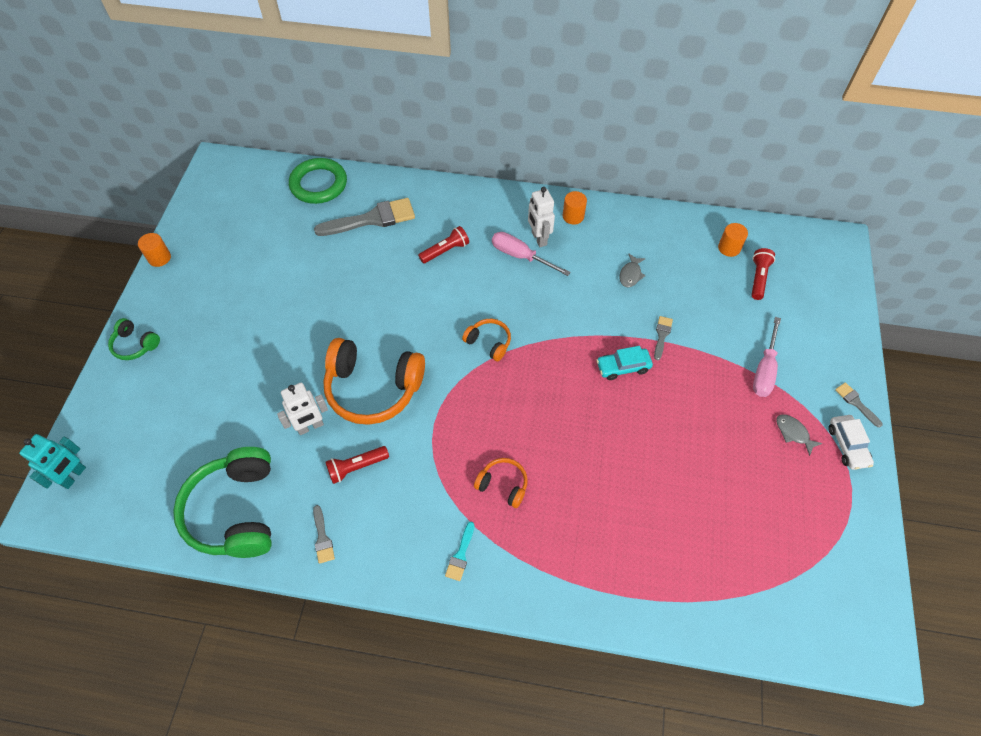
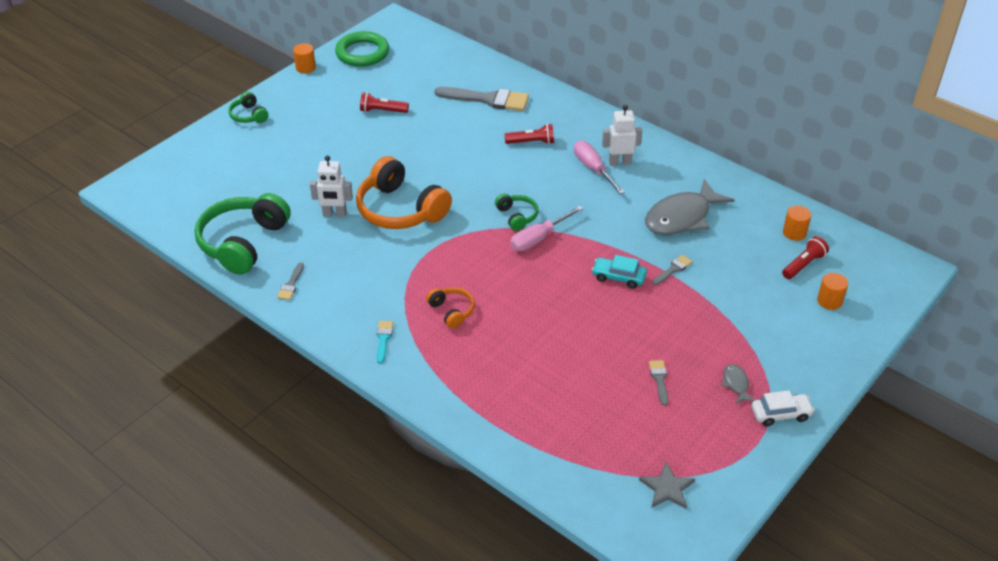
camera: 30 degrees right, 15 degrees down
(73, 476) = (152, 177): turquoise robot -> none
(318, 184) = (463, 61): green ring -> green ring (362, 53)
(356, 467) = (349, 253): red flashlight -> red flashlight (382, 111)
(460, 555) = (383, 339): turquoise brush -> turquoise brush turned 135 degrees clockwise
(489, 342) = (517, 216): orange headphones -> green headphones
(539, 238) = (620, 162): white robot -> white robot turned 75 degrees clockwise
(573, 216) = (664, 158): orange cylinder -> orange cylinder (829, 301)
(630, 274) = (682, 217): grey fish -> grey fish, size x2.31
(764, 370) = (749, 330): pink screwdriver -> pink screwdriver (538, 238)
(818, 580) = (667, 488): none -> grey star
(847, 445) = (780, 414): white car -> white car turned 120 degrees counterclockwise
(856, 403) = (818, 389): grey brush -> grey brush (659, 379)

